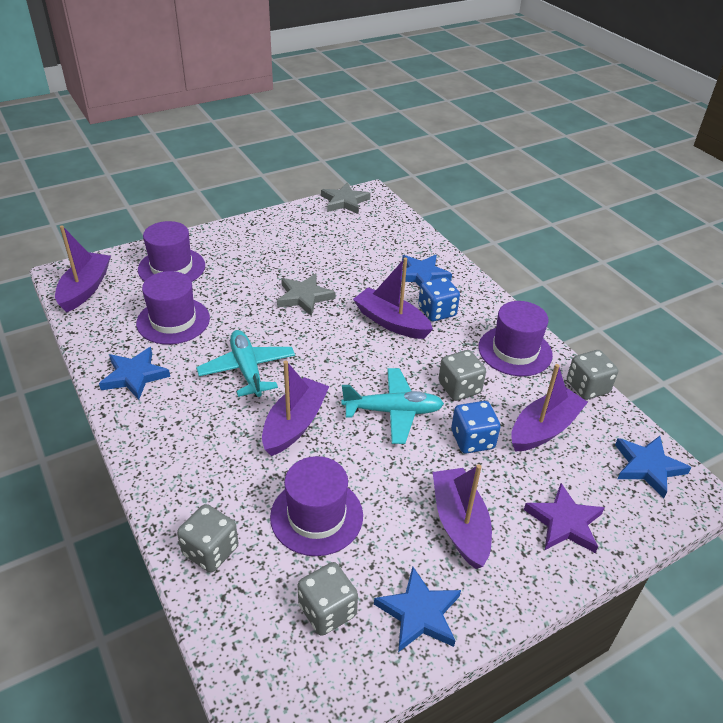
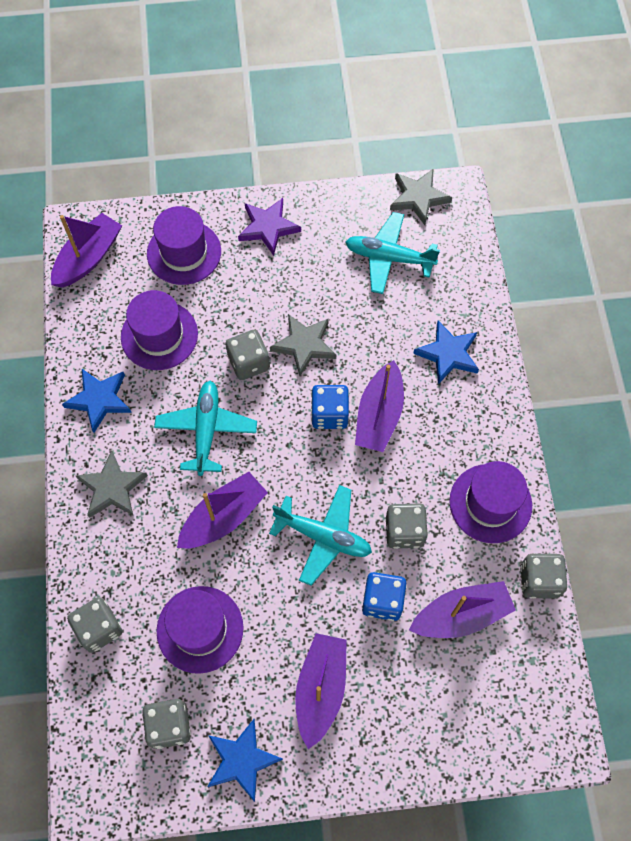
camera: 25 degrees right, 25 degrees up
(175, 434) = (112, 488): none -> grey star
(262, 318) = (249, 363): none -> grey dice
(342, 235) = (389, 258): none -> turquoise plane
(391, 322) = (379, 415): purple boat -> purple boat turned 135 degrees counterclockwise
(437, 311) = (436, 416): blue dice -> blue dice (329, 414)
(564, 522) = (417, 726): purple star -> purple star (268, 227)
(648, 467) = (537, 700): blue star -> none

